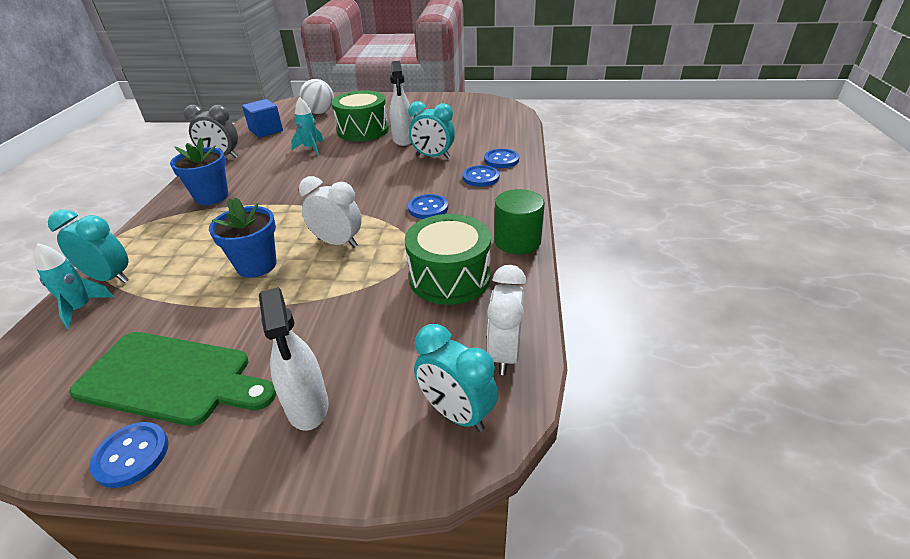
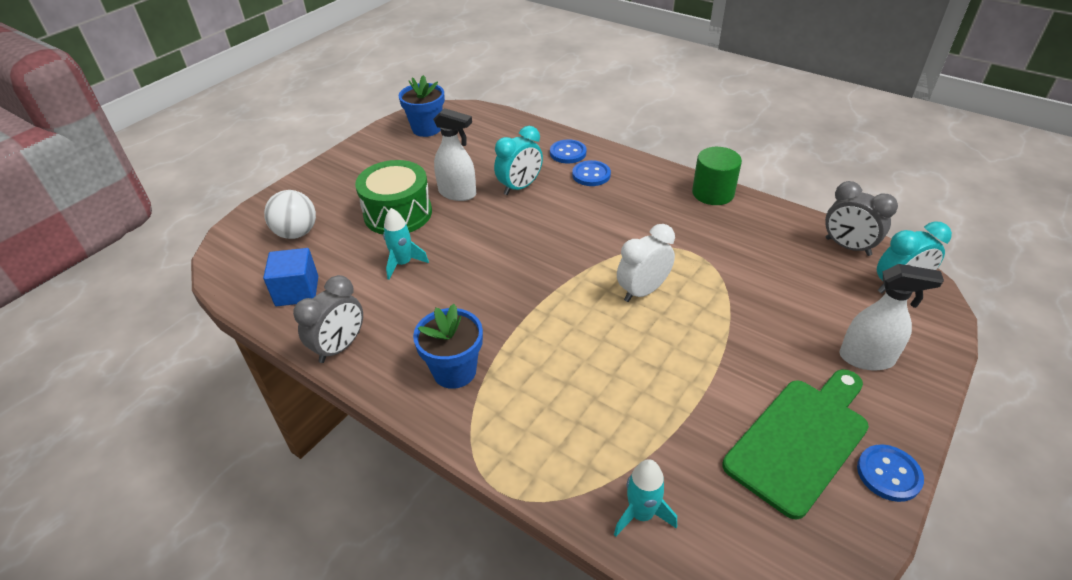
camera: 60 degrees left, 5 degrees up
(110, 278) = (589, 485): turquoise clock -> none
(256, 265) = (645, 355): blue flower pot -> blue flower pot (426, 129)
(428, 208) = (622, 220): blue button -> none
(449, 277) = (742, 242): green drum -> none
(504, 353) = (847, 247): white clock -> grey clock

